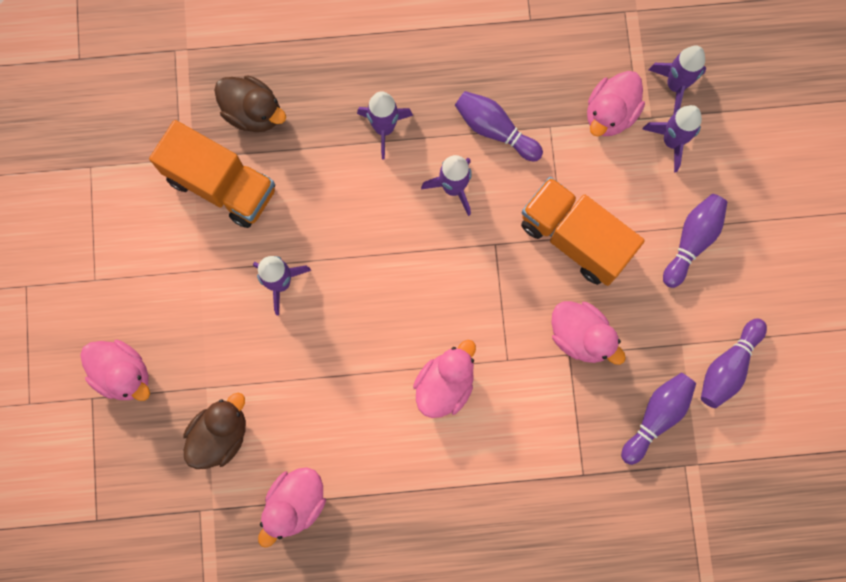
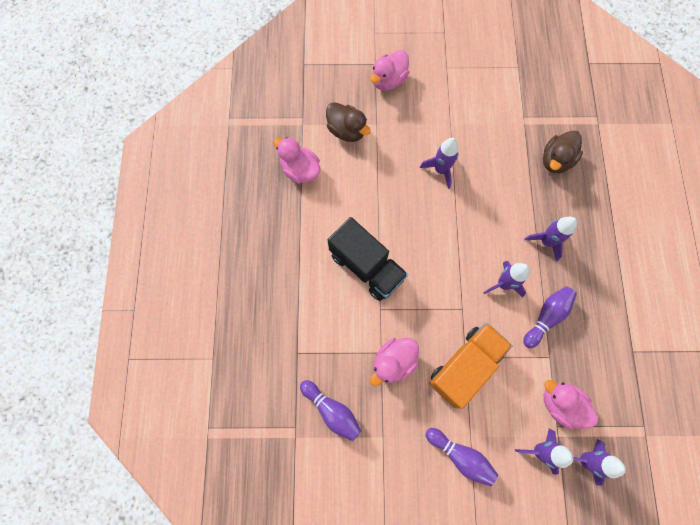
camera: 95 degrees right, 5 degrees down
(221, 184) = (506, 139): orange truck -> none
(445, 385) = (366, 266): pink duck -> black truck
(728, 367) = (363, 471): purple bowling pin -> none

